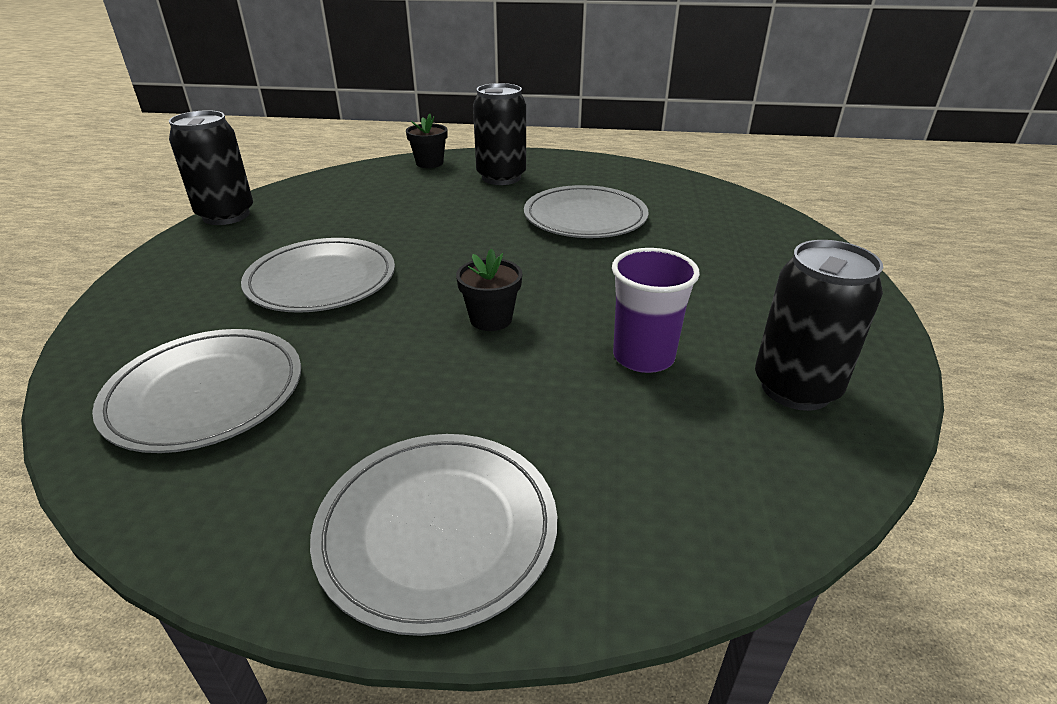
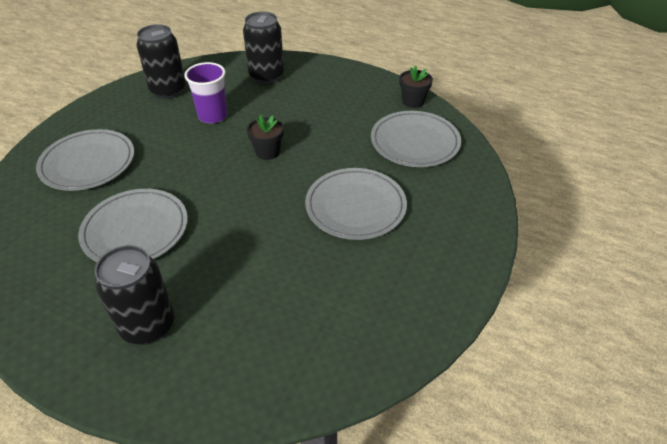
camera: 160 degrees left, 10 degrees up
(226, 215) = (436, 323): black can -> black can (266, 76)
(429, 163) = (202, 393): black flower pot -> black flower pot (413, 101)
(437, 530) = (330, 79): grey plate -> grey plate (88, 163)

